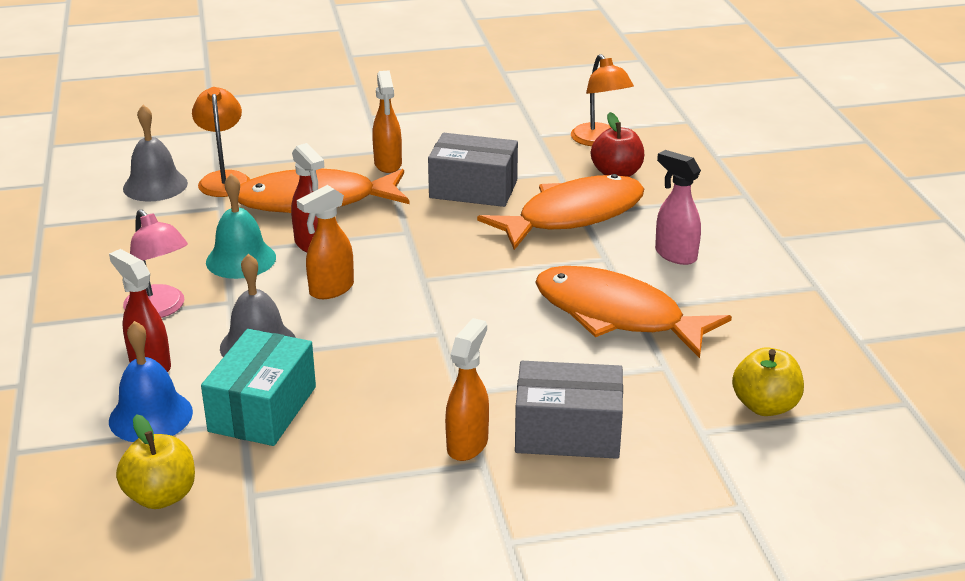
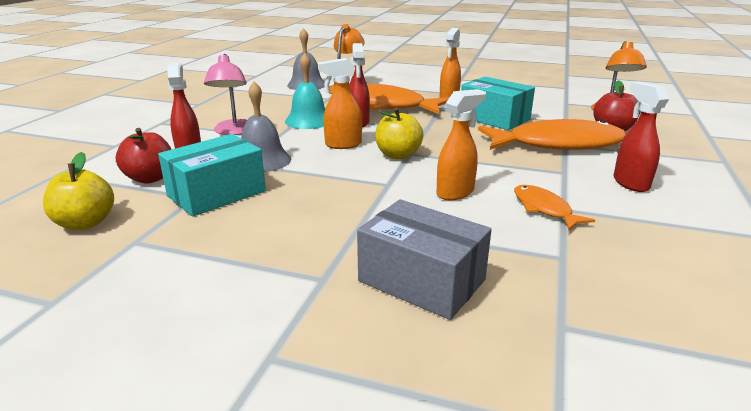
camera: 30 degrees right, 5 degrees down
(150, 416) = (150, 178): blue bell -> red apple
(468, 444) = (326, 261): orange spray bottle -> orange spray bottle (455, 193)
(473, 189) = (494, 118): grey box -> turquoise box
(616, 315) = (544, 209): orange fish -> orange fish, size x0.49
(675, 255) = (630, 183): pink spray bottle -> red spray bottle
(765, 406) = (655, 325): yellow apple -> yellow apple (398, 155)

